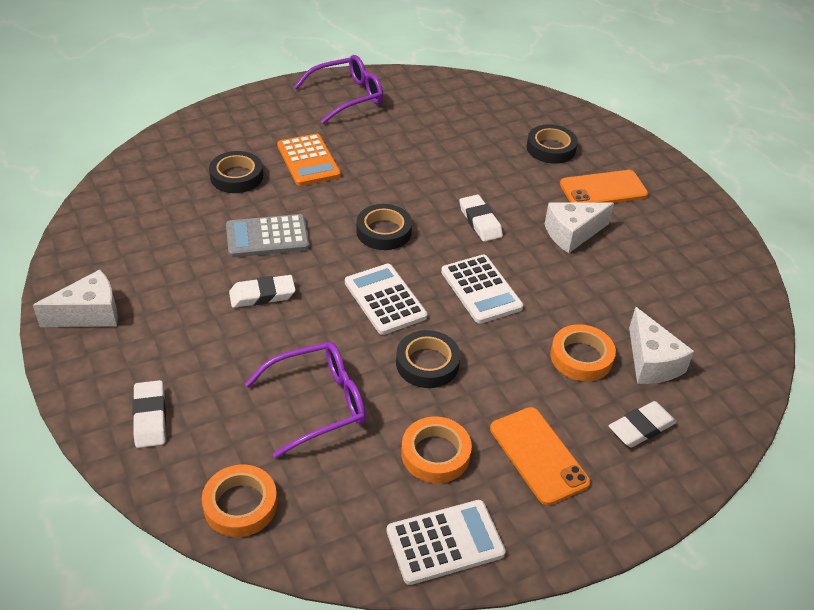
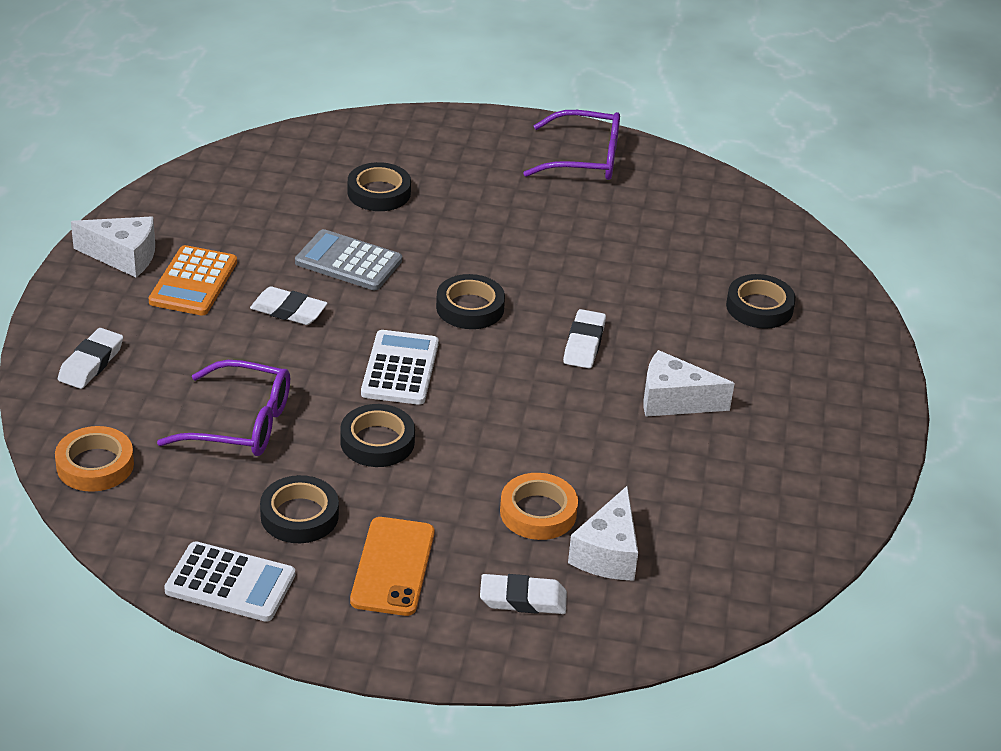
camera: 35 degrees right, 5 degrees down
(308, 161) = (468, 207): orange calculator -> orange calculator (193, 282)
(435, 454) = (299, 515): orange tape -> black tape
(481, 289) = (508, 405): white calculator -> none
(603, 189) = (769, 374): orange phone -> none

